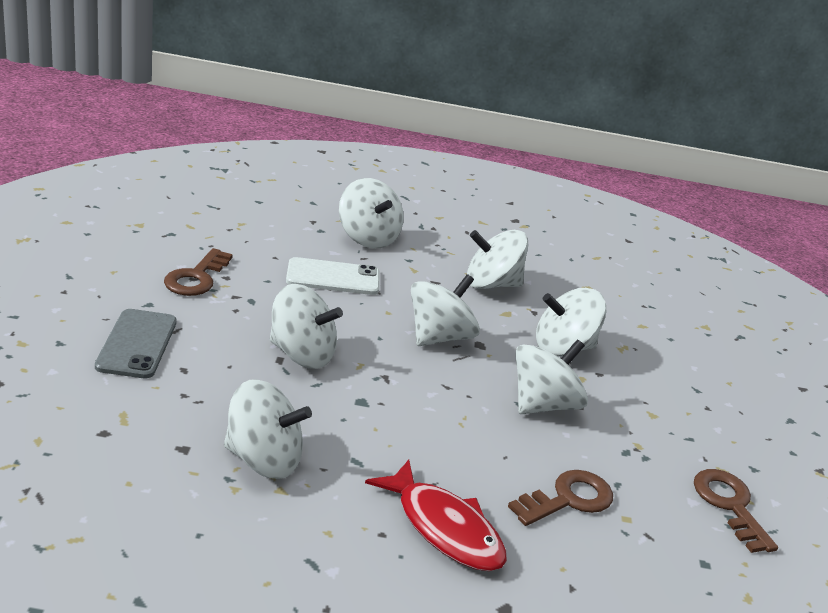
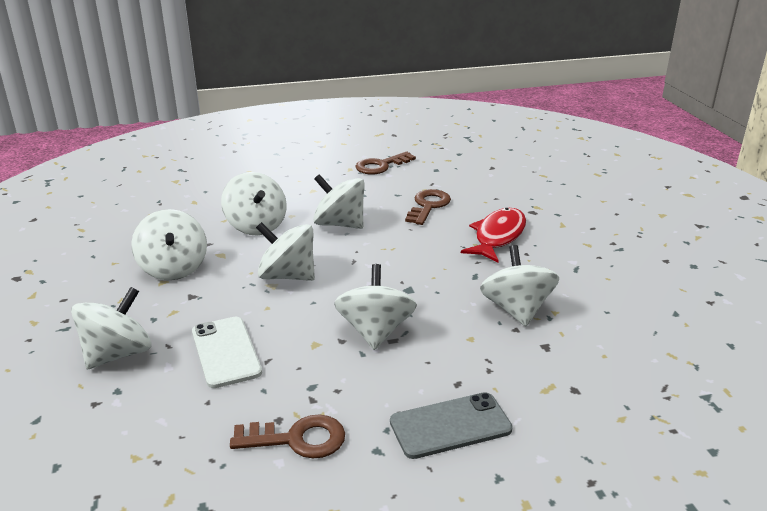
camera: 105 degrees left, 0 degrees up
(568, 499) = (428, 206): brown key -> brown key turned 75 degrees clockwise

